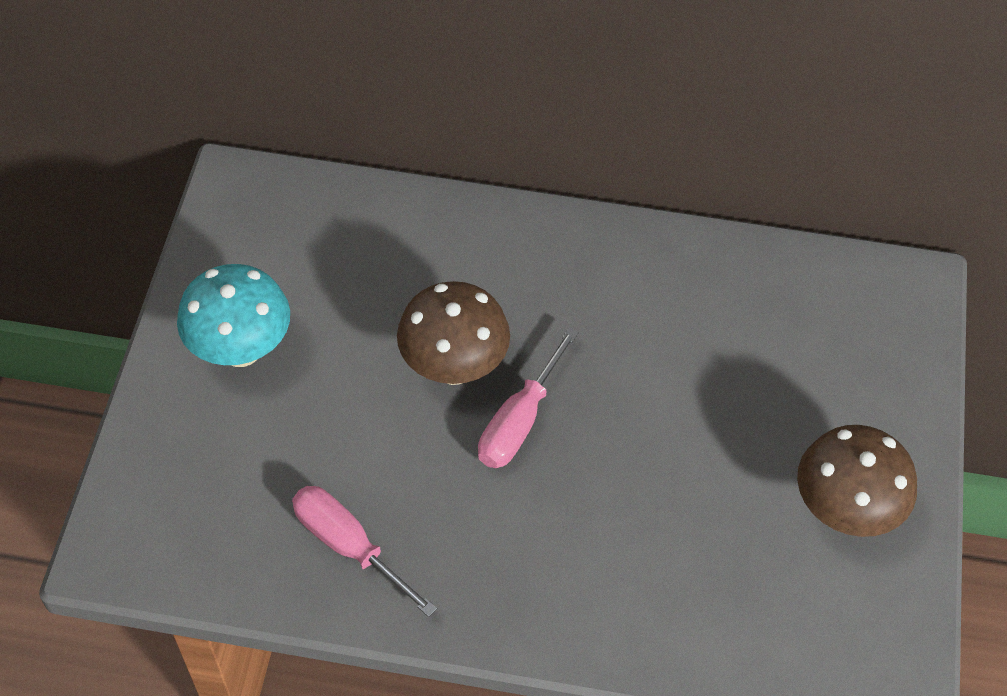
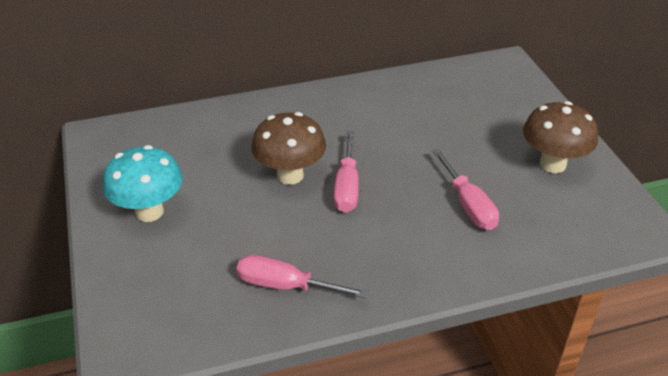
camera: 25 degrees left, 15 degrees down
(669, 526) = (468, 205): none -> pink screwdriver

